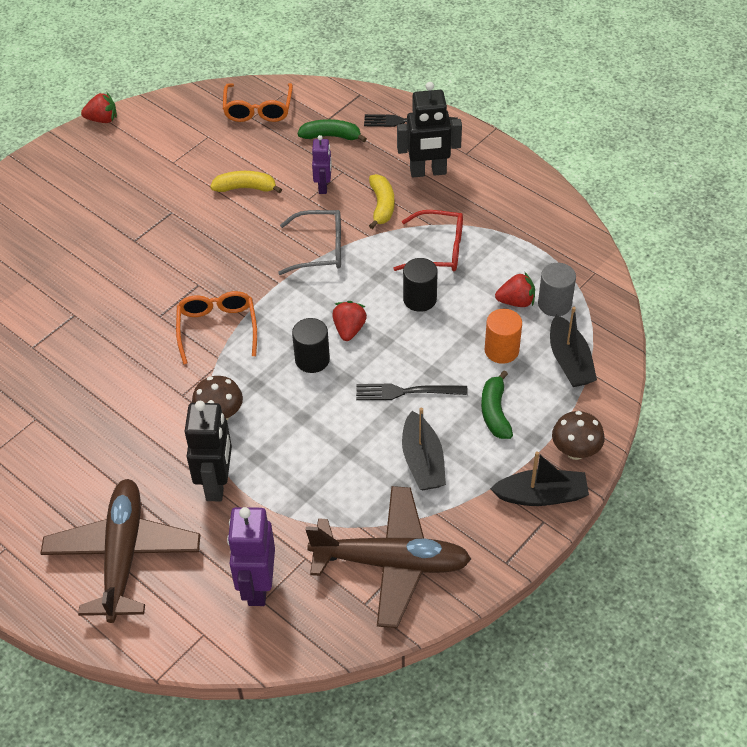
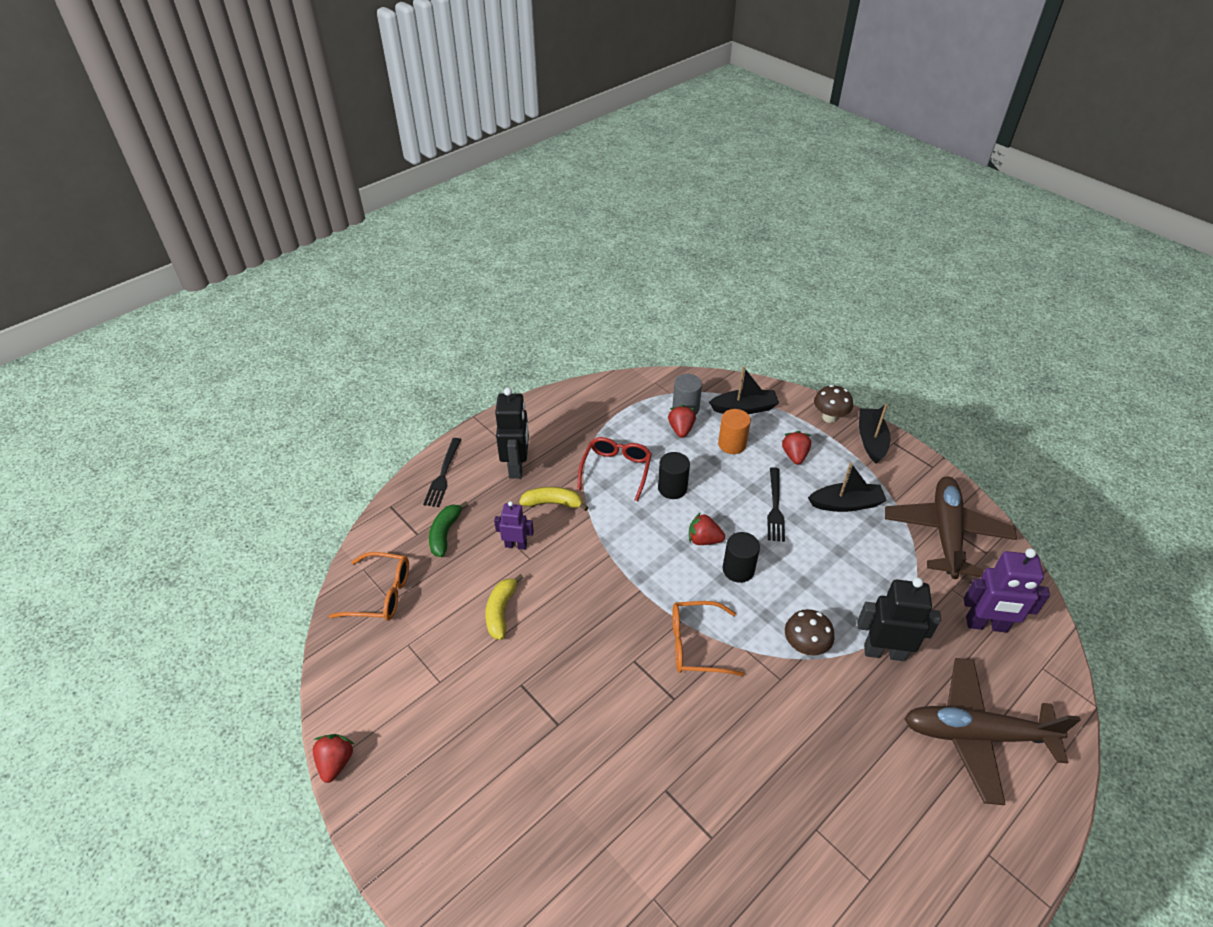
camera: 85 degrees left, 5 degrees down
(320, 249) = (601, 554): grey glasses -> none
(495, 412) = (794, 455): green banana -> red strawberry

